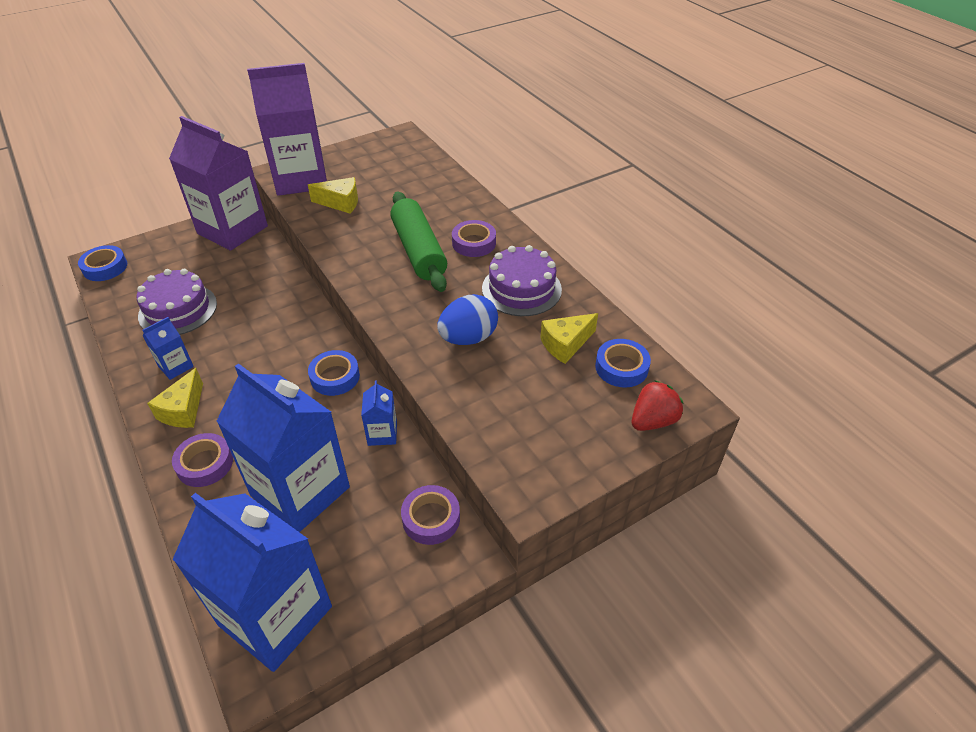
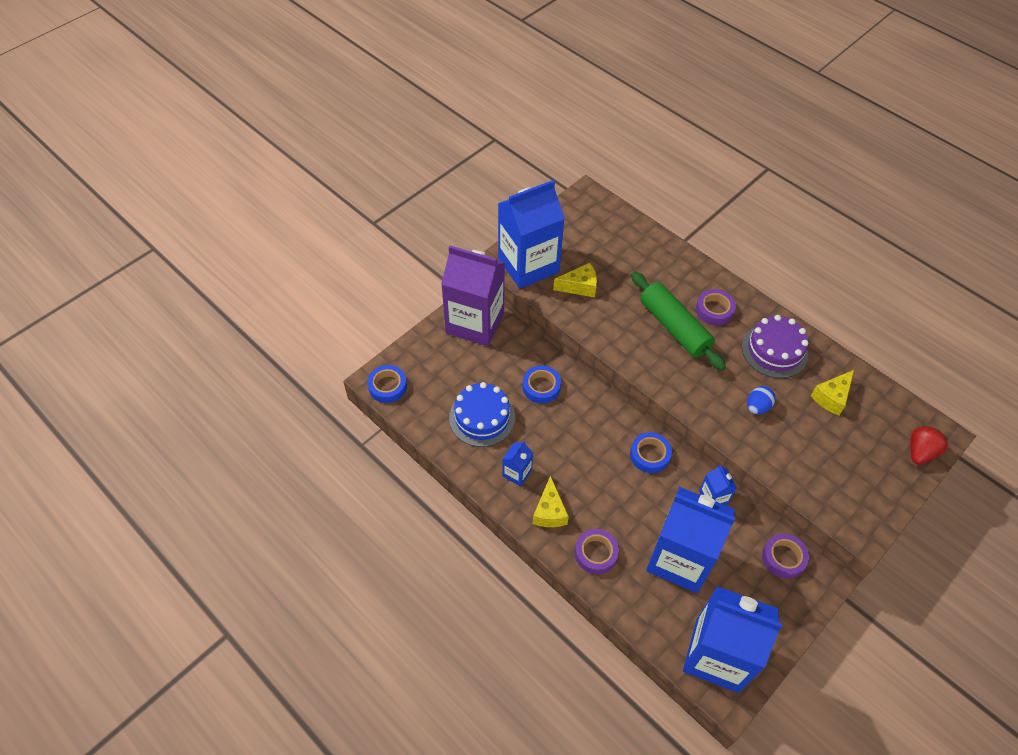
camera: 15 degrees left, 10 degrees up
(178, 310) = (482, 417): purple cake -> blue cake
(301, 179) = (528, 265): purple carton -> blue carton
(468, 338) = (757, 407): blue egg -> blue egg, size x0.65
(621, 367) = (880, 410): blue tape -> blue tape (541, 387)

